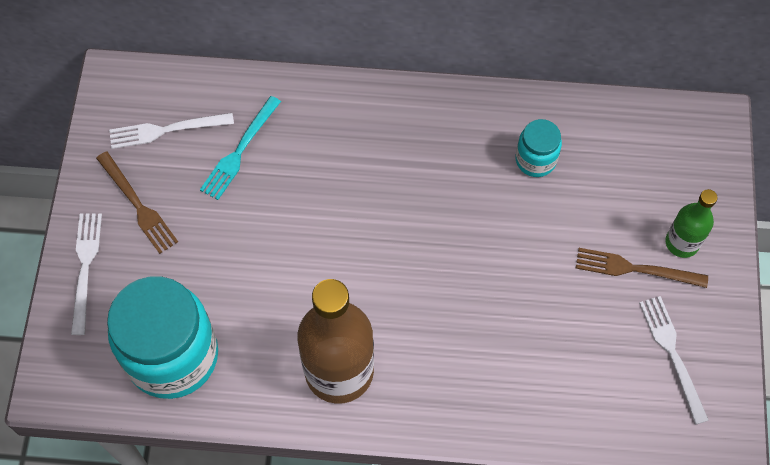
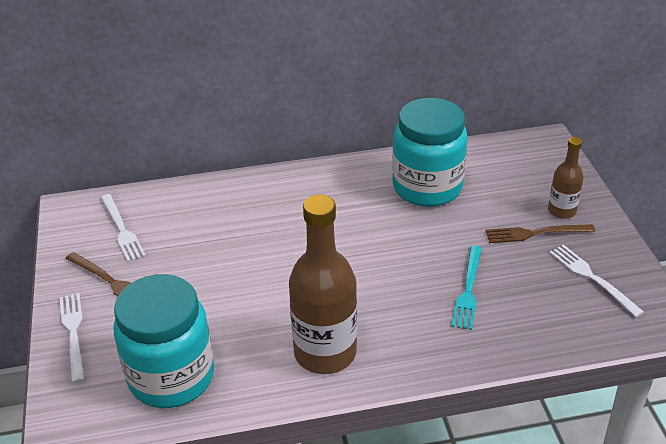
camera: 15 degrees left, 25 degrees down
(166, 130) = (122, 230): white fork -> white fork turned 90 degrees counterclockwise
(239, 151) = (188, 230): turquoise fork -> turquoise fork (468, 290)
(535, 160) = (427, 187): turquoise jar -> turquoise jar, size x2.08
(682, 242) = (562, 211): green bottle -> brown bottle

